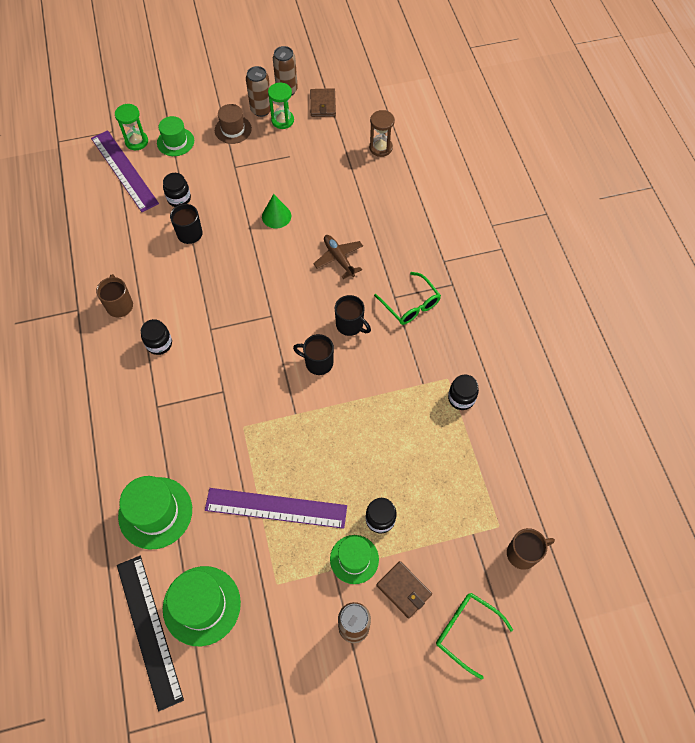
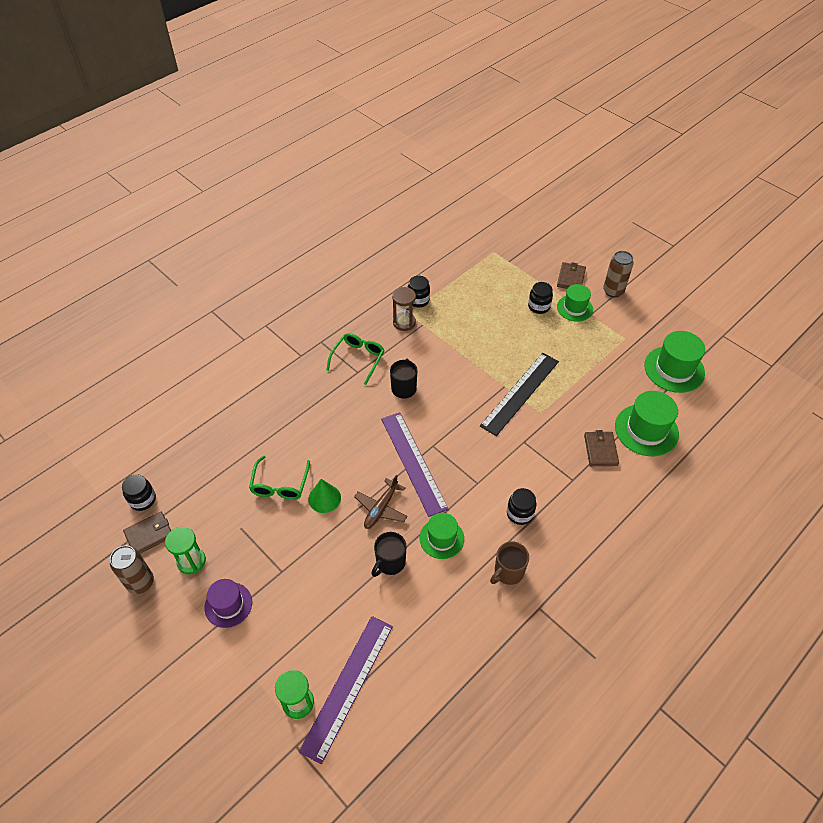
camera: 120 degrees left, 10 degrees down
(149, 630) = (714, 388): black ruler -> black ruler (520, 393)
(166, 452) = (600, 450): none -> brown wallet
(175, 142) = (276, 656): green hat -> green hat (441, 538)
(179, 198) = (353, 600): black jar -> black jar (142, 500)
(233, 129) = (228, 605): brown hat -> purple hat
(261, 110) = (184, 592): brown can -> none
(276, 508) = (580, 363): purple ruler -> purple ruler (413, 462)
(318, 363) = (452, 393): black mug -> none
(338, 258) = (343, 426): brown plane -> brown plane (381, 508)
(380, 148) = (190, 454): brown hourglass -> brown hourglass (404, 322)
(465, 630) = (568, 244): green glasses -> green glasses (280, 485)
(523, 553) = (501, 236): brown mug -> none

